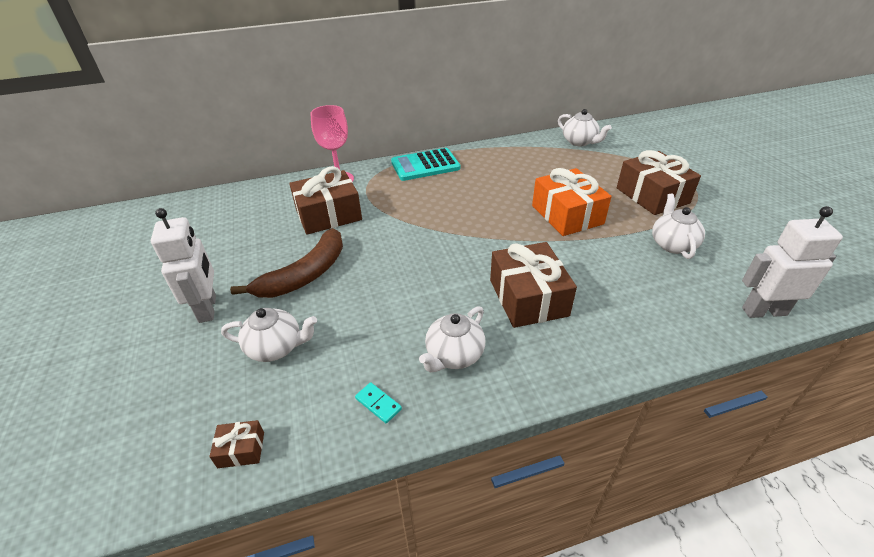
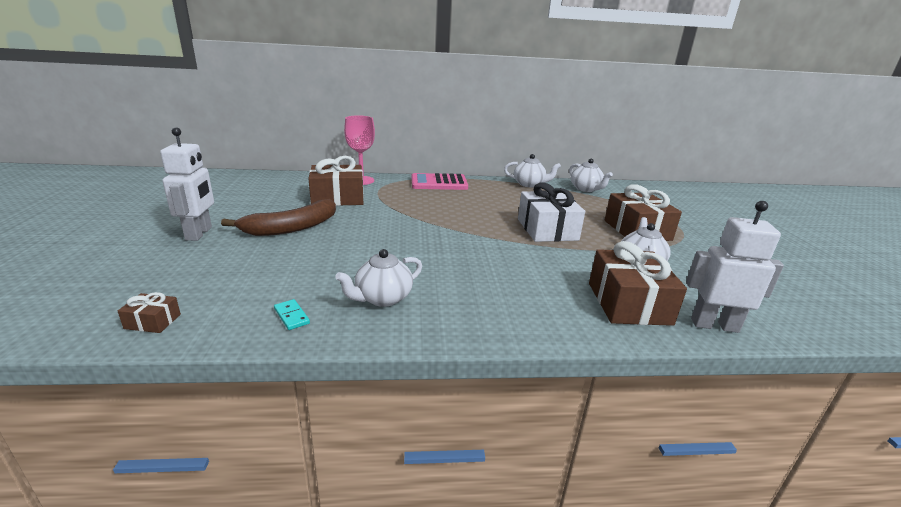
camera: 10 degrees right, 15 degrees down
(276, 347) = (233, 265): white teapot -> white teapot (529, 184)
(425, 165) = (439, 183): turquoise calculator -> pink calculator
(528, 298) = (477, 274): brown gift -> brown gift (628, 303)
(567, 215) = (547, 229): orange gift -> white gift

